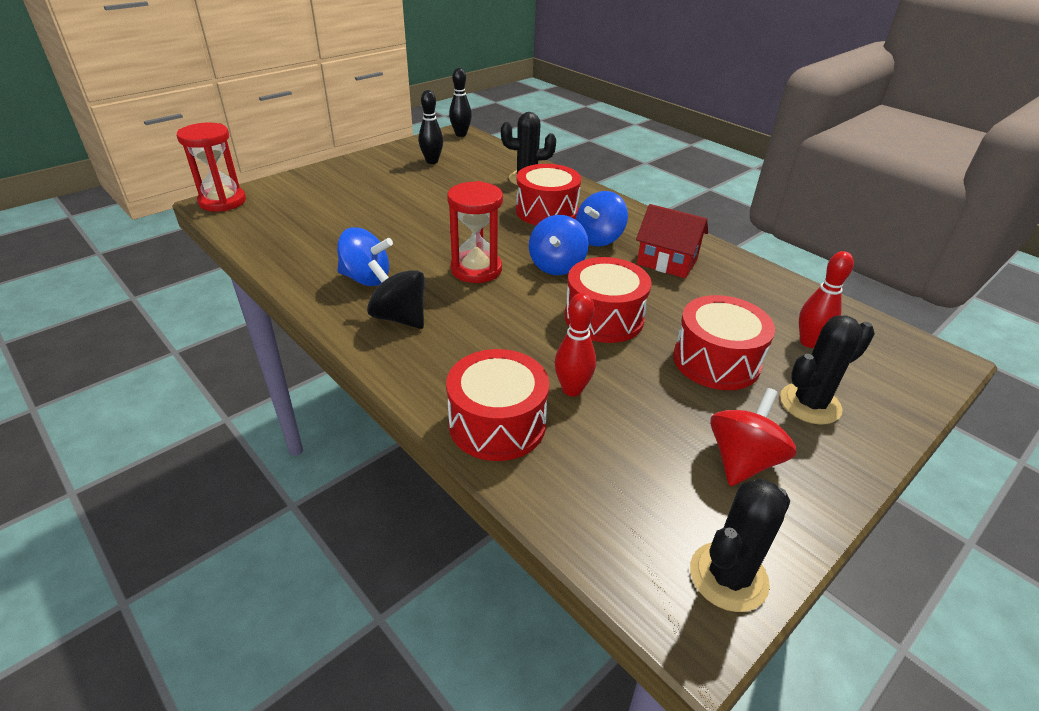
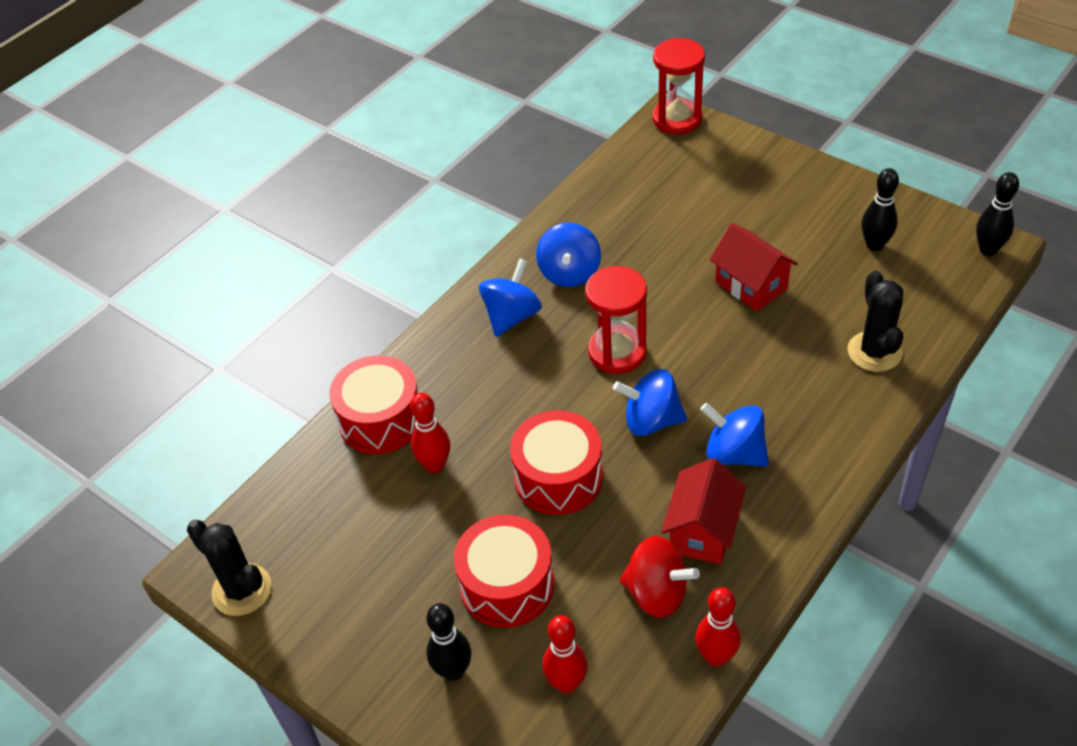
camera: 85 degrees right, 10 degrees up
(399, 317) = (512, 316): black spinning top -> blue spinning top
(439, 205) = (751, 285): none -> red house
(546, 211) = (785, 389): red drum -> none
(742, 460) = (363, 604): red spinning top -> red spinning top (657, 593)
(774, 275) = (716, 656): none -> red bowling pin
(810, 404) = (453, 671): black cactus -> black bowling pin

